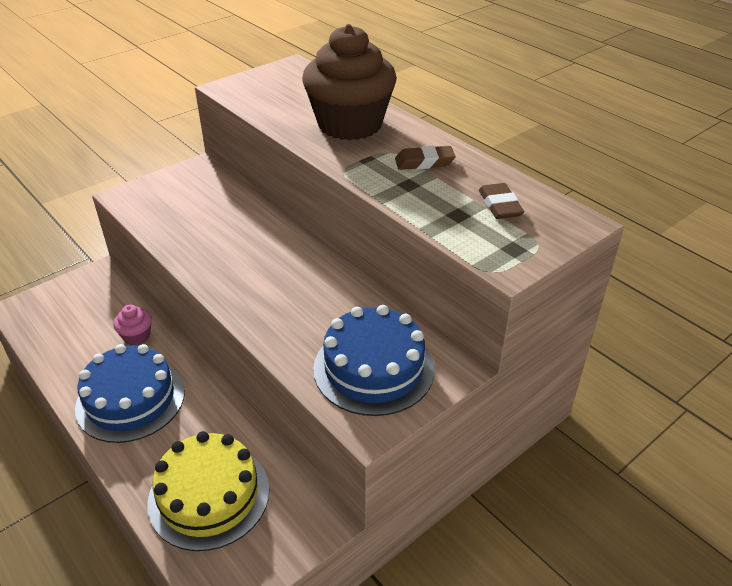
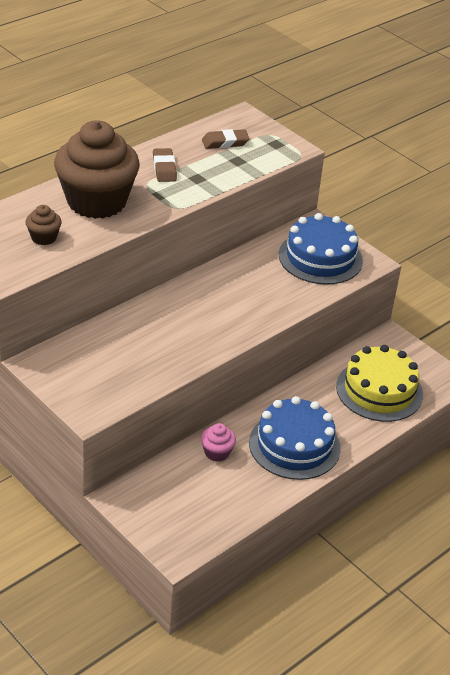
camera: 95 degrees left, 0 degrees up
(285, 101) = (44, 237): none -> brown cupcake

